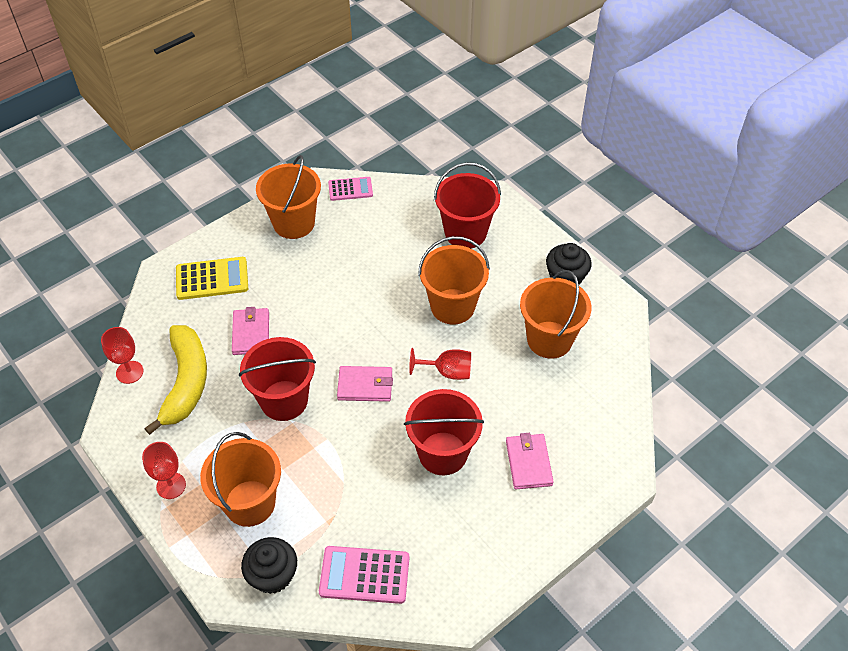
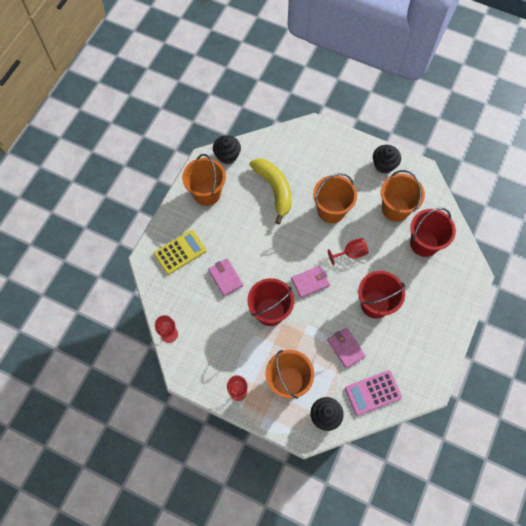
camera: 25 degrees left, 15 degrees up
(185, 382) = (206, 326): yellow banana -> yellow banana (274, 190)
(350, 189) = (227, 155): pink calculator -> black cupcake
(465, 233) = (312, 158): red bucket -> red bucket (424, 243)
(528, 463) = (422, 289): pink wallet -> pink wallet (345, 348)

